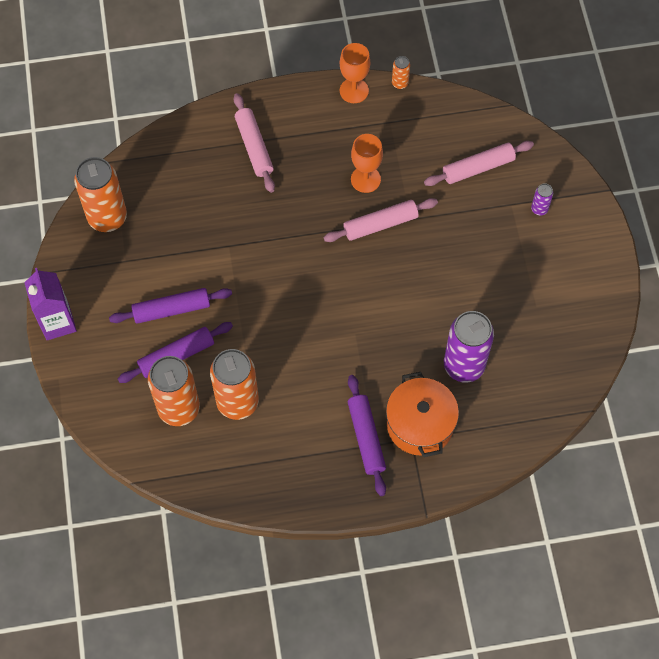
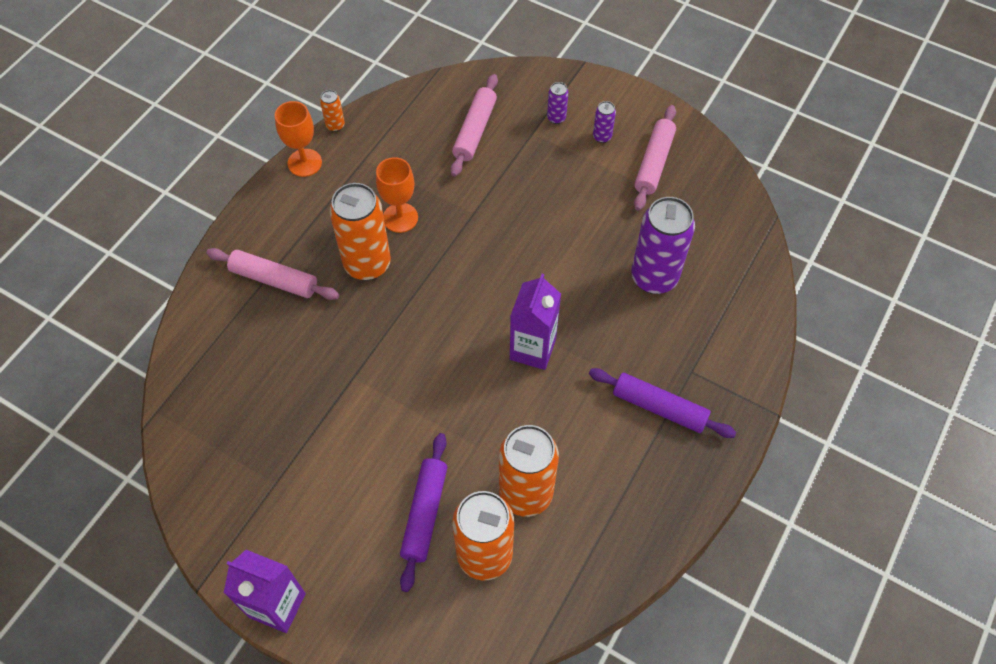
camera: 50 degrees left, 5 degrees down
(107, 218) = (210, 464): orange can -> orange can (367, 264)
(171, 310) = (370, 480): purple rolling pin -> none
(340, 332) = (532, 349): none -> purple carton
(380, 224) = (456, 239): pink rolling pin -> pink rolling pin (653, 163)
(420, 424) = (682, 353): orange pot -> none
(551, 249) = (602, 137): none -> purple can

